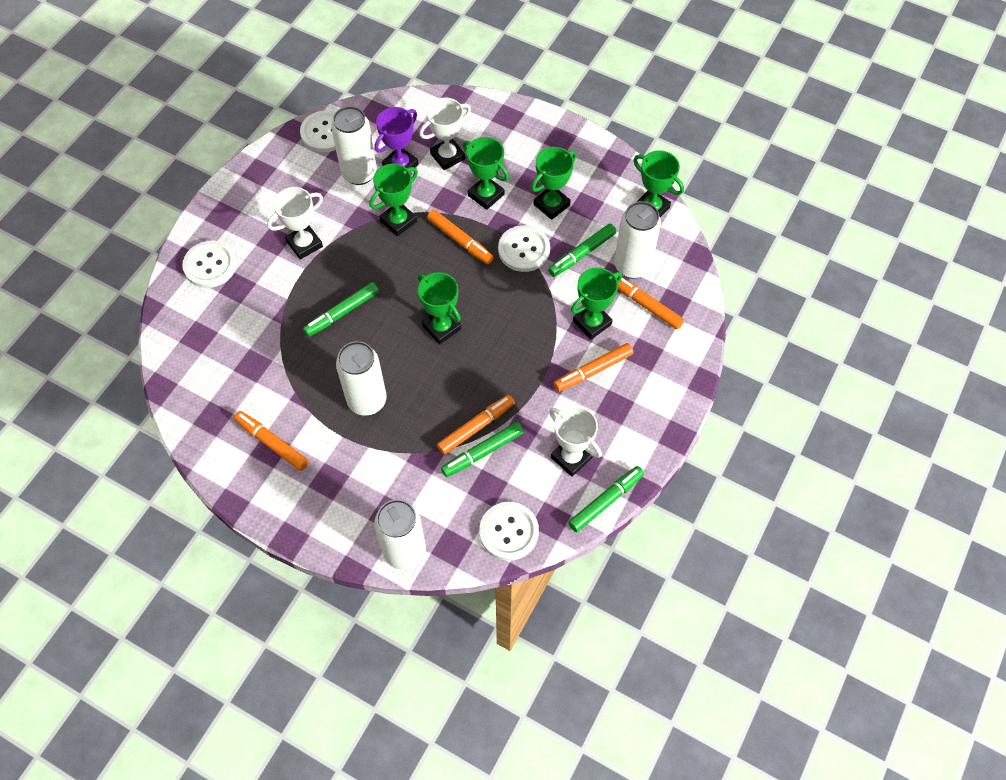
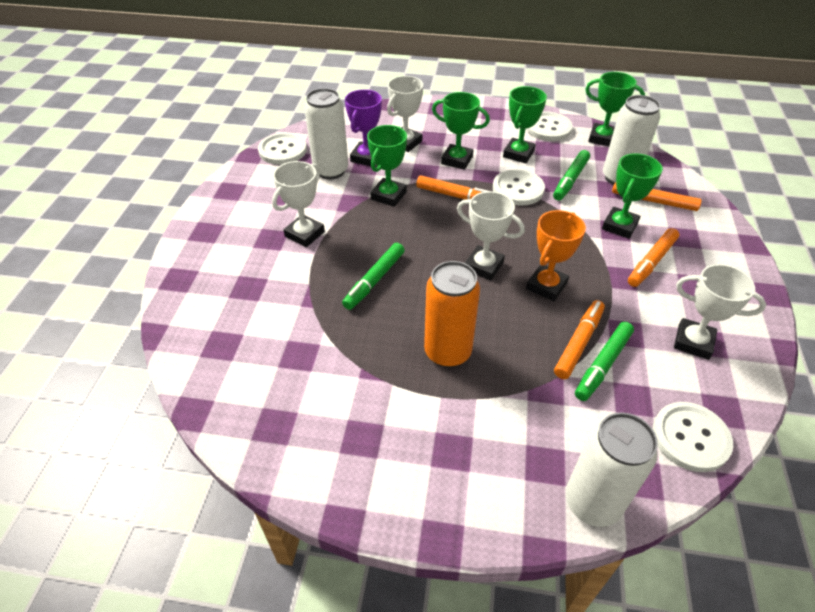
camera: 20 degrees left, 15 degrees down
(210, 265) = (209, 276): white button -> white button (548, 128)
(272, 443) = (361, 430): orange marker -> none
(367, 400) = (447, 352): white can -> orange can
(441, 327) = (483, 266): green trophy -> white trophy
(483, 365) = (546, 286): none -> orange trophy
(606, 501) = (760, 372): green marker -> none

